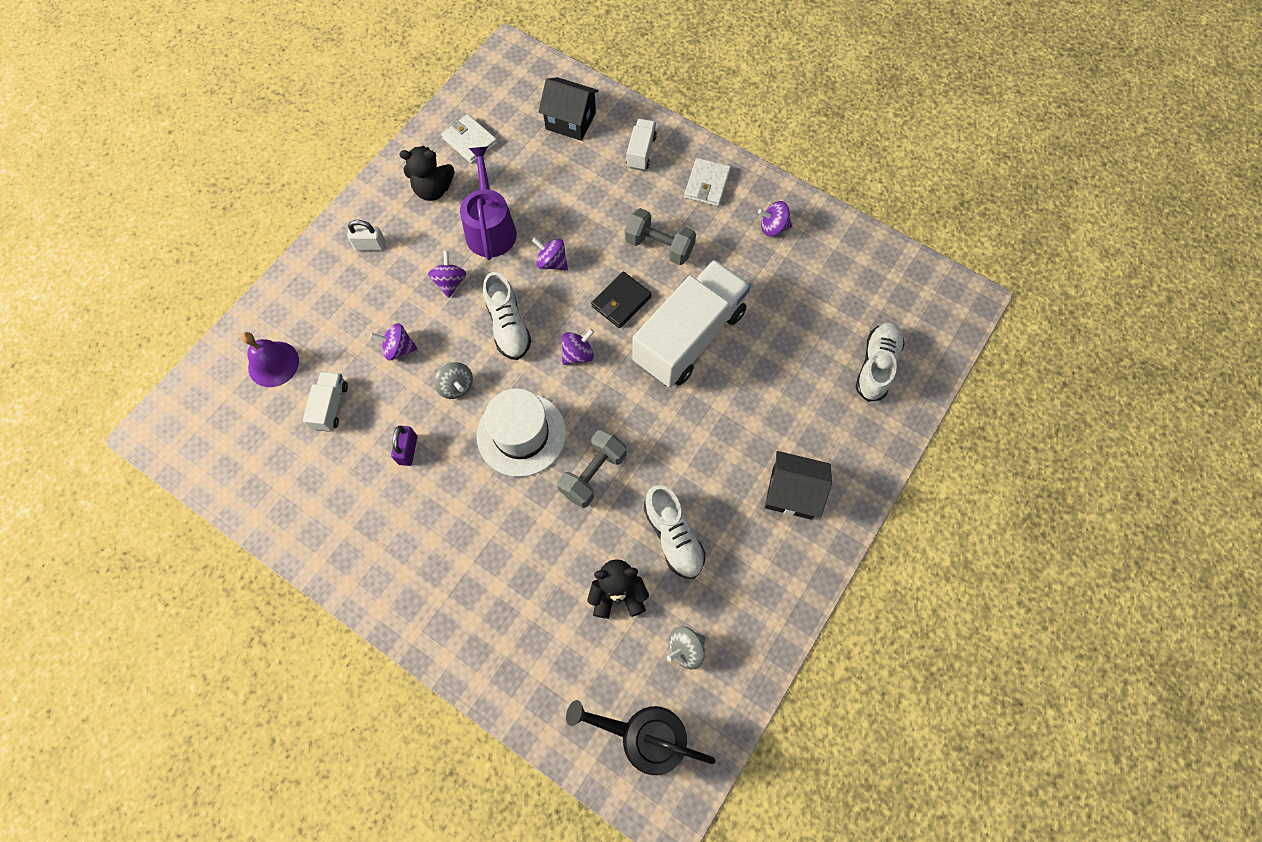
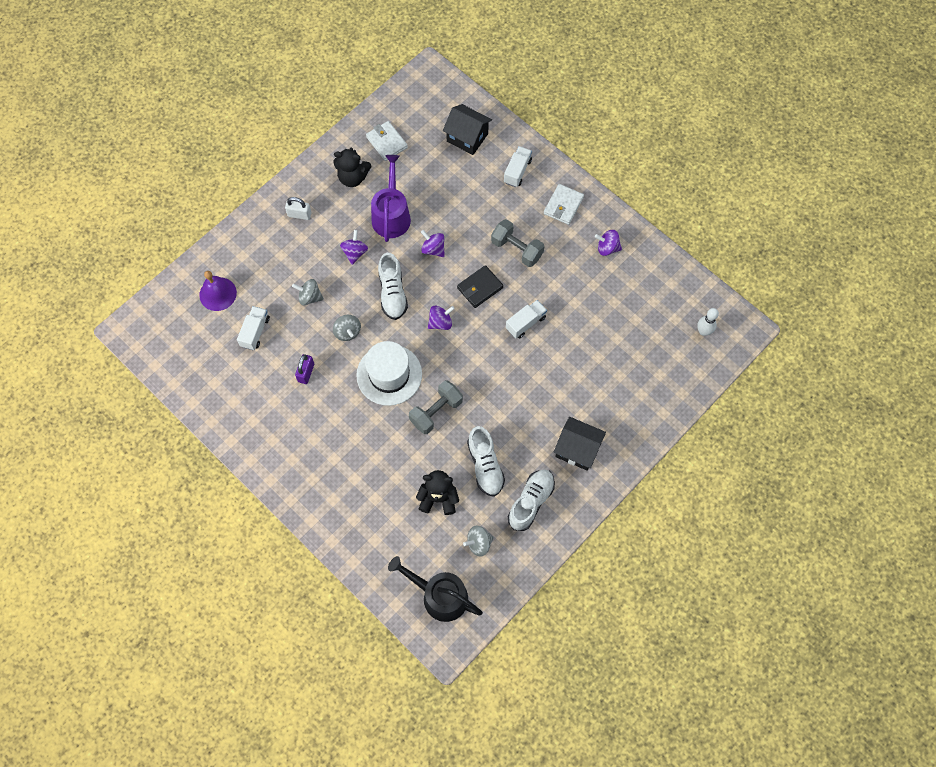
camera: 10 degrees right, 0 degrees up
(398, 349) = (310, 297): purple spinning top -> grey spinning top
(689, 337) = (525, 323): white truck -> white truck, size x0.44
(876, 366) = (661, 367): white shoe -> white shoe (531, 502)
(918, 311) = (703, 331): none -> white bowling pin

